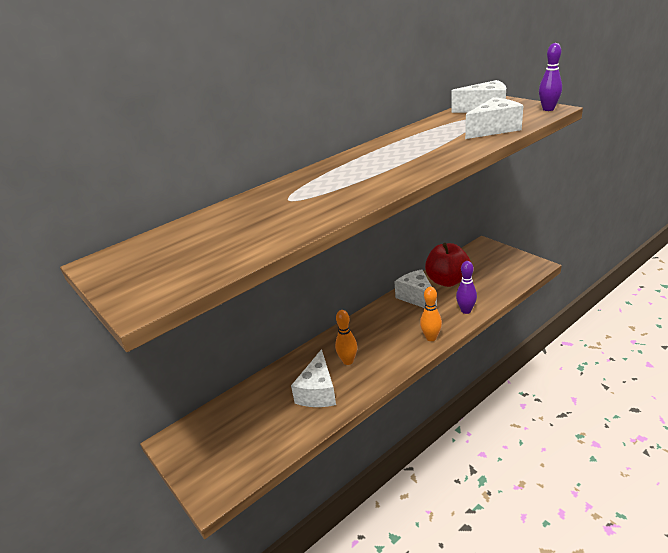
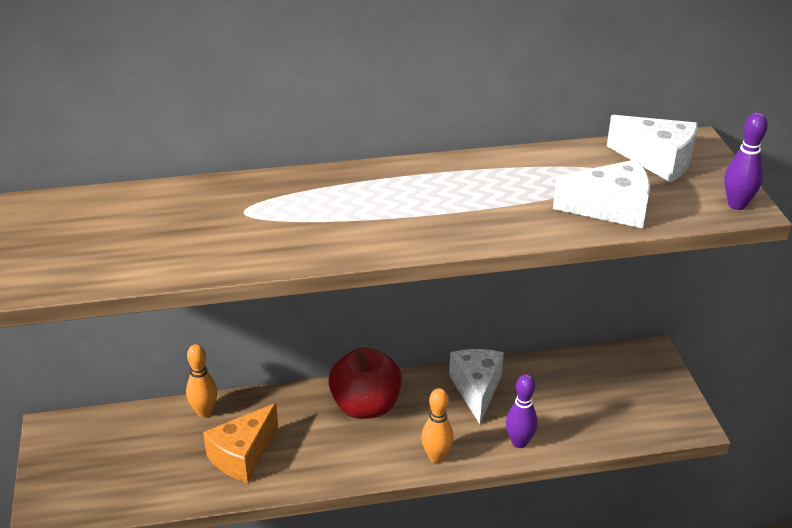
camera: 25 degrees right, 5 degrees up
(318, 392) = (242, 455): white cheese -> orange cheese
(348, 361) = (310, 434): orange bowling pin -> orange bowling pin (204, 412)
(447, 281) = (541, 385): red apple -> red apple (365, 406)

